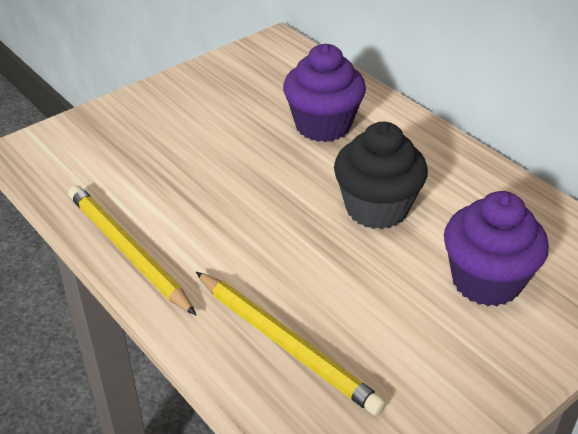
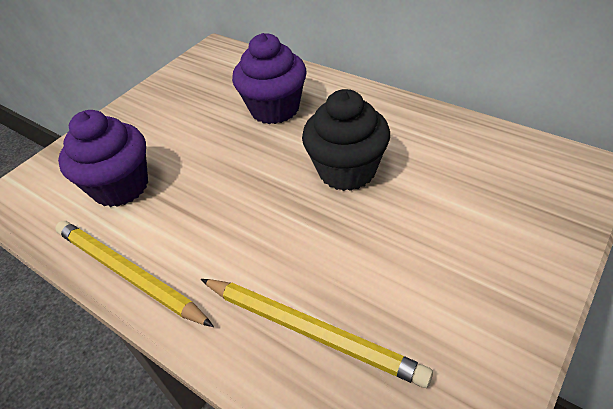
camera: 10 degrees left, 5 degrees up
(486, 281) = (468, 213): purple cupcake -> purple cupcake (121, 186)

